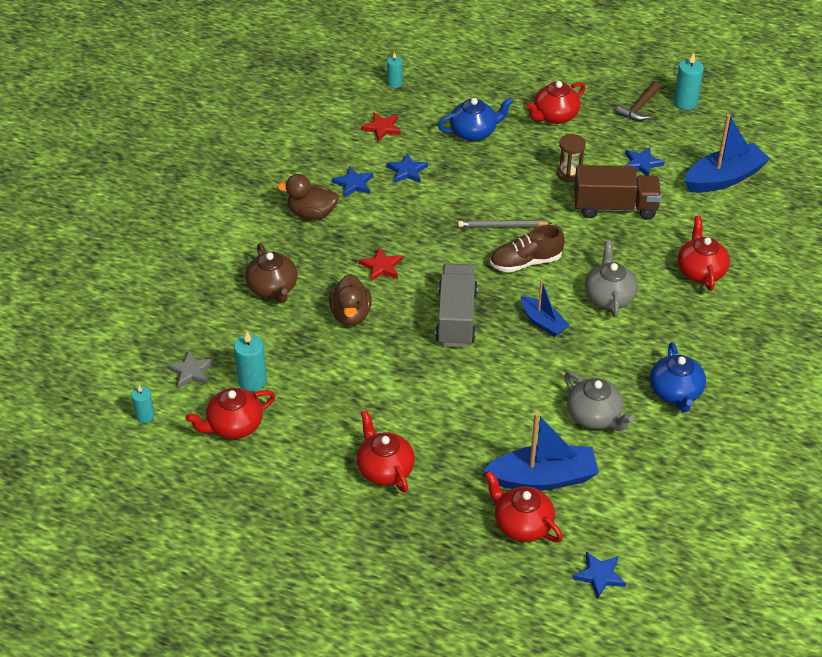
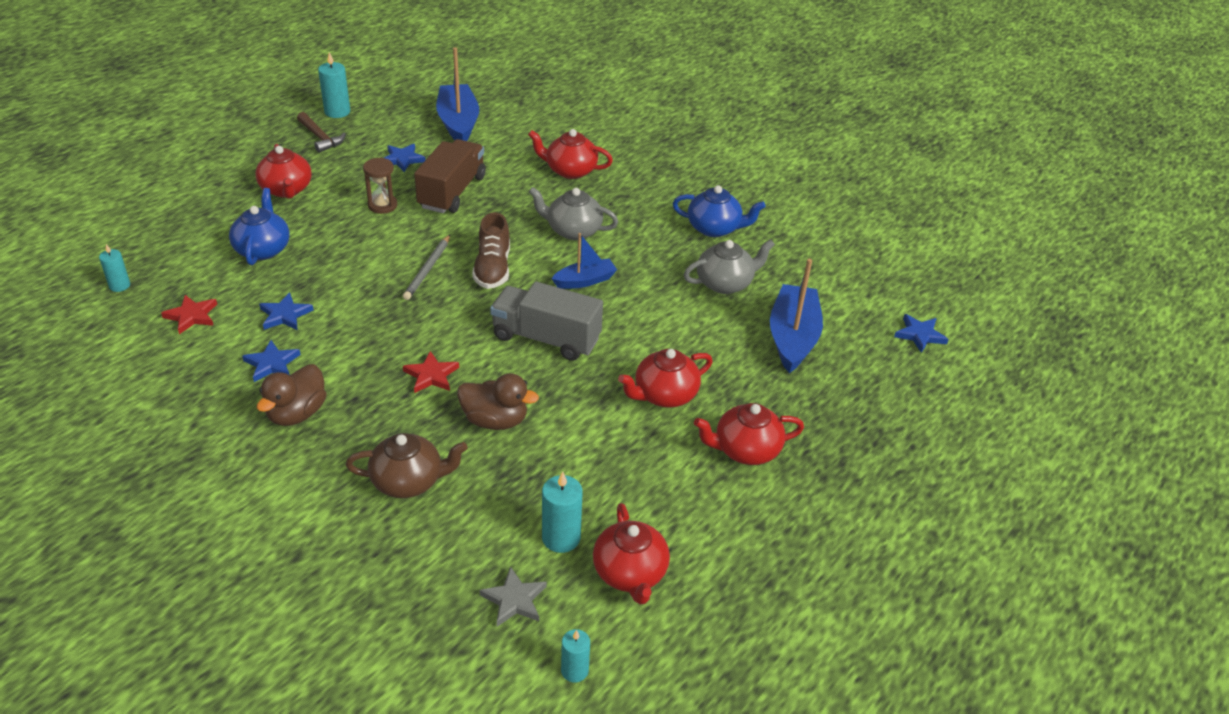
camera: 75 degrees left, 5 degrees down
(522, 524) = (848, 367): red teapot -> red teapot (664, 395)

